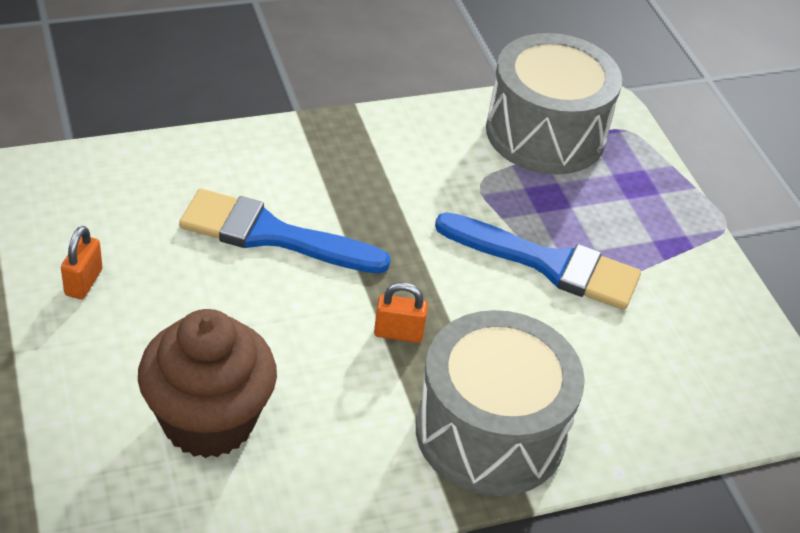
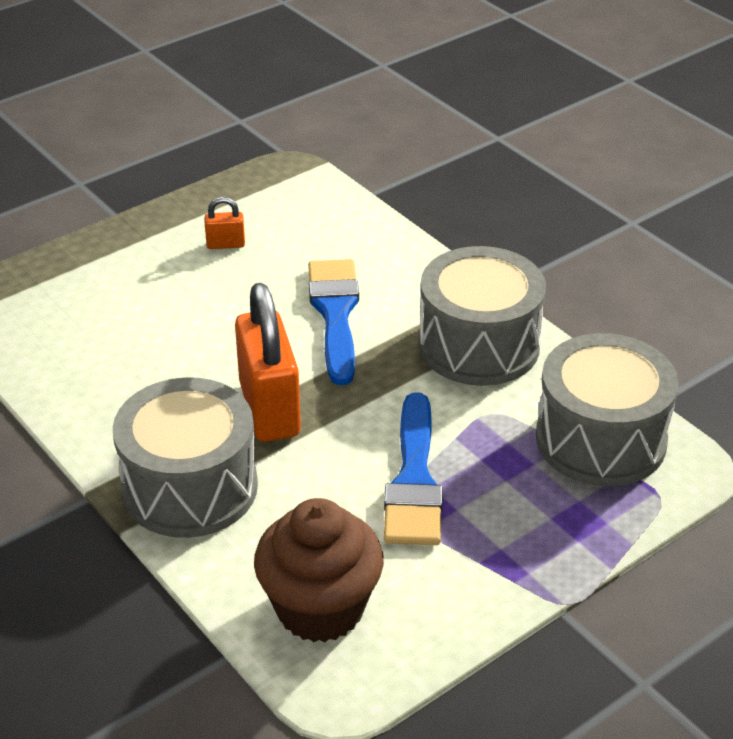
camera: 75 degrees right, 5 degrees down
(208, 421) = (127, 339): brown cupcake -> brown cupcake (320, 608)
(381, 155) = (479, 345): none -> grey drum
(398, 333) = (269, 409): orange padlock -> orange padlock, size x2.30

